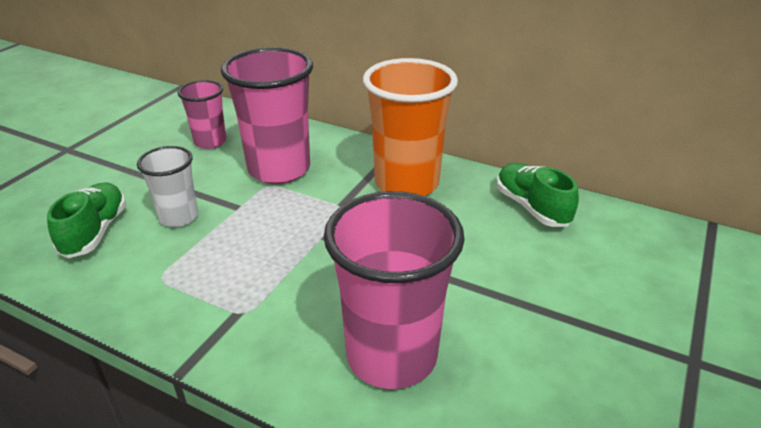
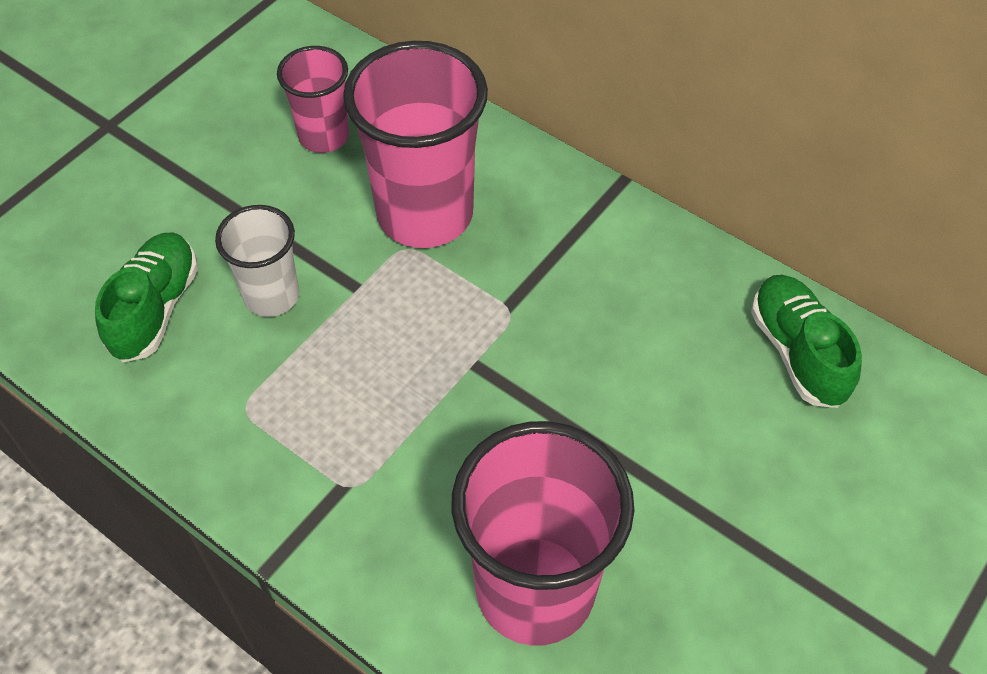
camera: 10 degrees right, 20 degrees up
(406, 183) = (616, 273): orange cup -> none

